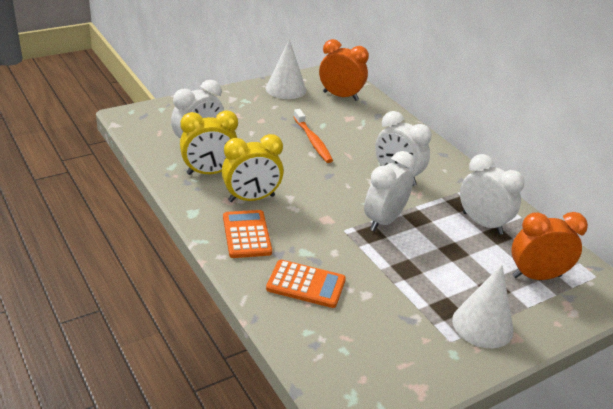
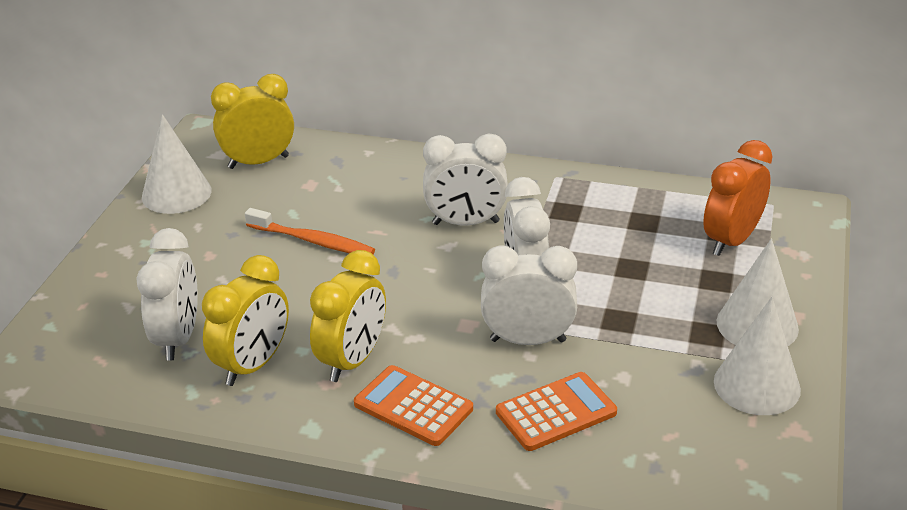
camera: 40 degrees left, 0 degrees up
(340, 96) = (258, 162): orange clock -> yellow clock
(433, 351) = (757, 385): none -> white cone
(482, 223) = (615, 219): white clock -> white clock (528, 340)

